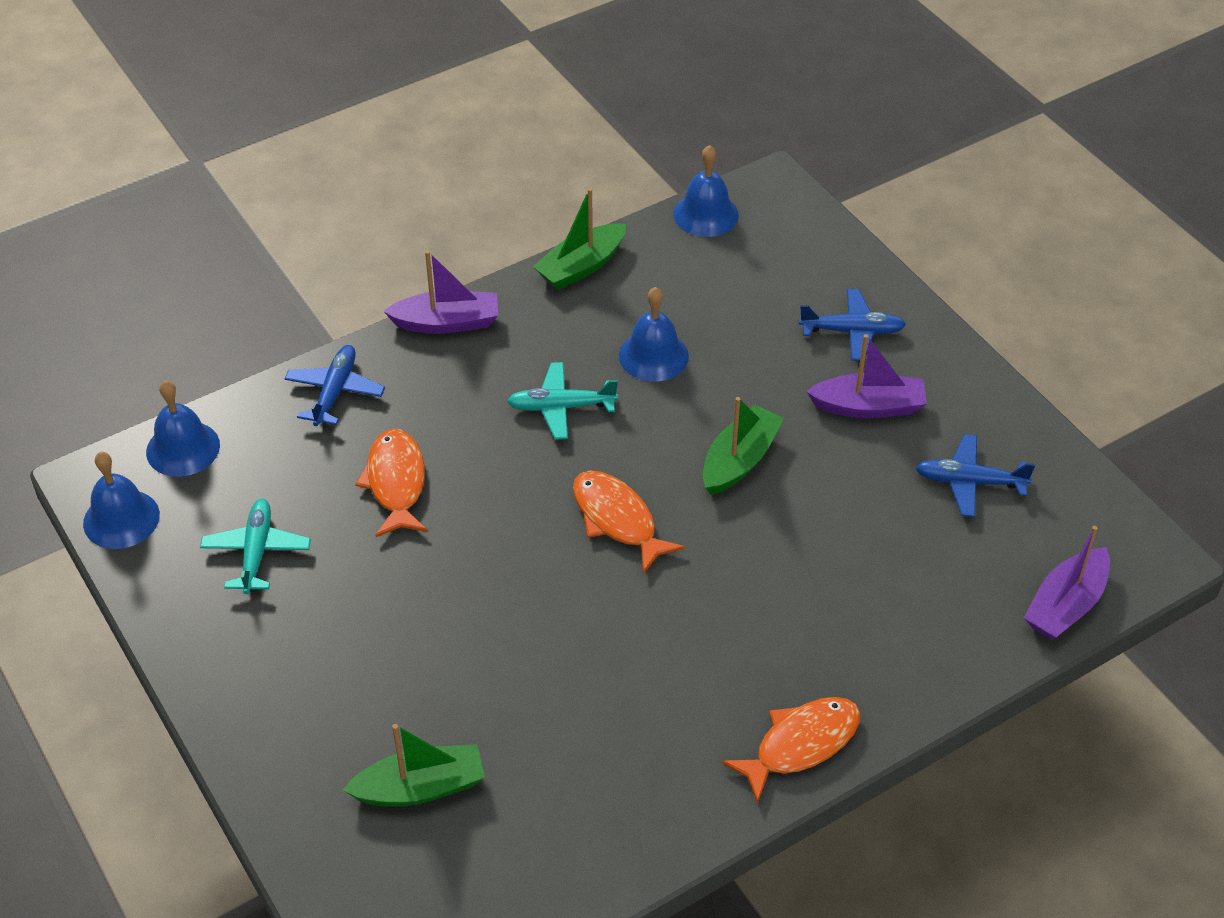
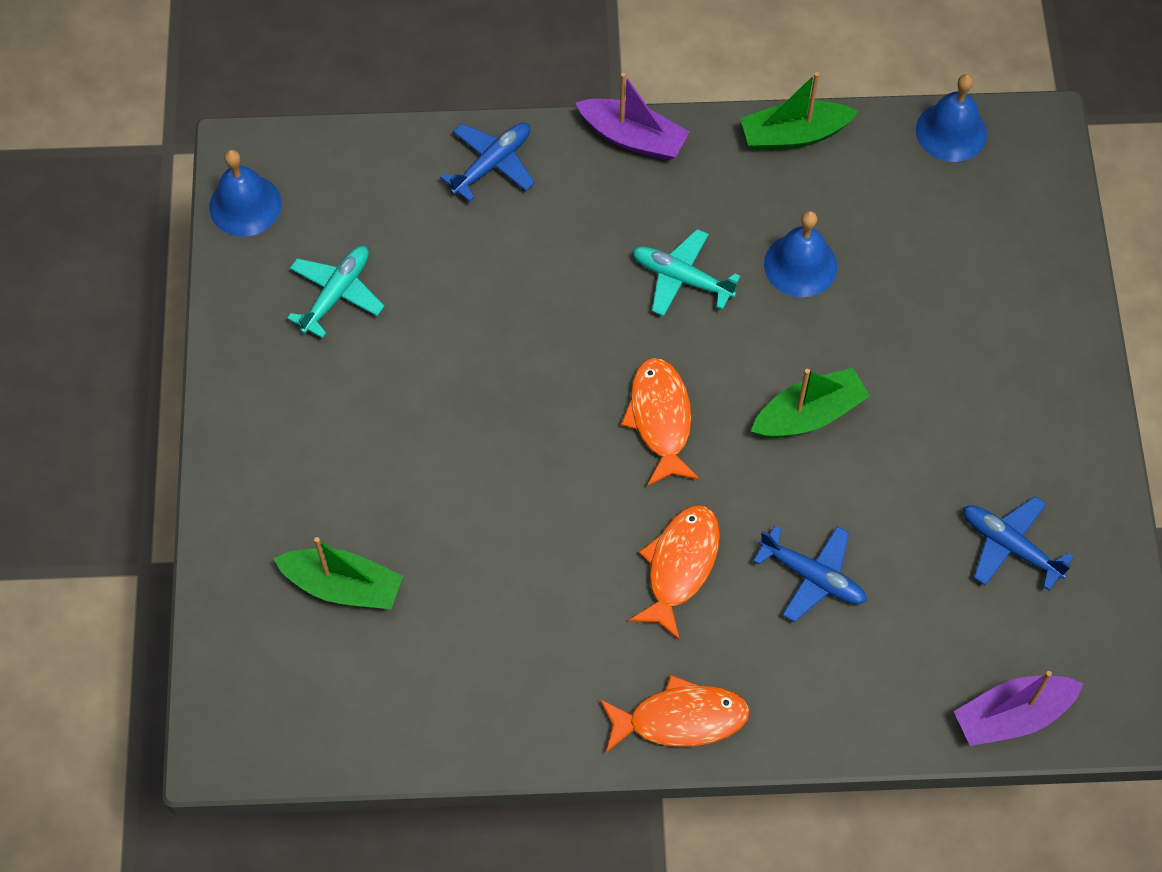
camera: 30 degrees right, 15 degrees up
(183, 448) = (332, 159): blue bell -> none
(396, 482) = (491, 284): orange fish -> orange fish (680, 566)
(852, 331) = (1007, 330): blue plane -> blue plane (813, 577)
(868, 406) = (968, 419): purple boat -> none

